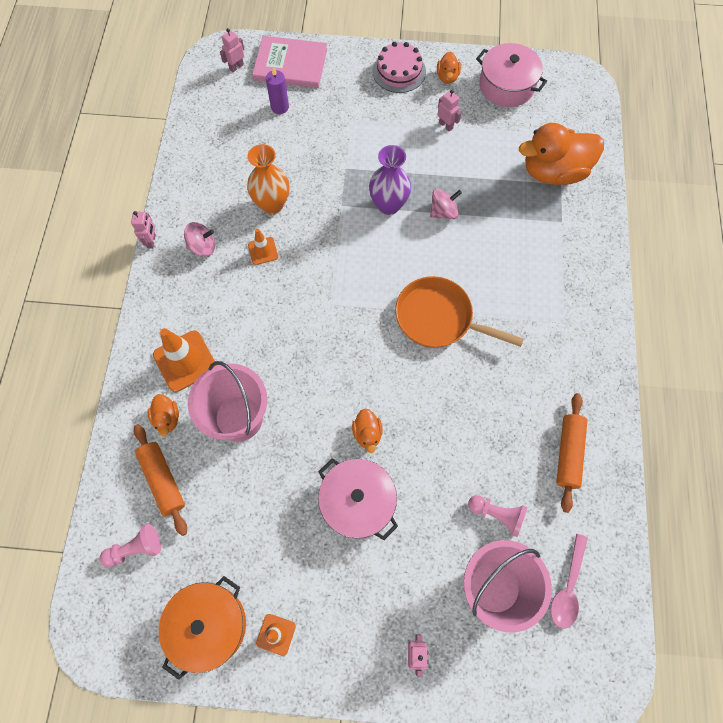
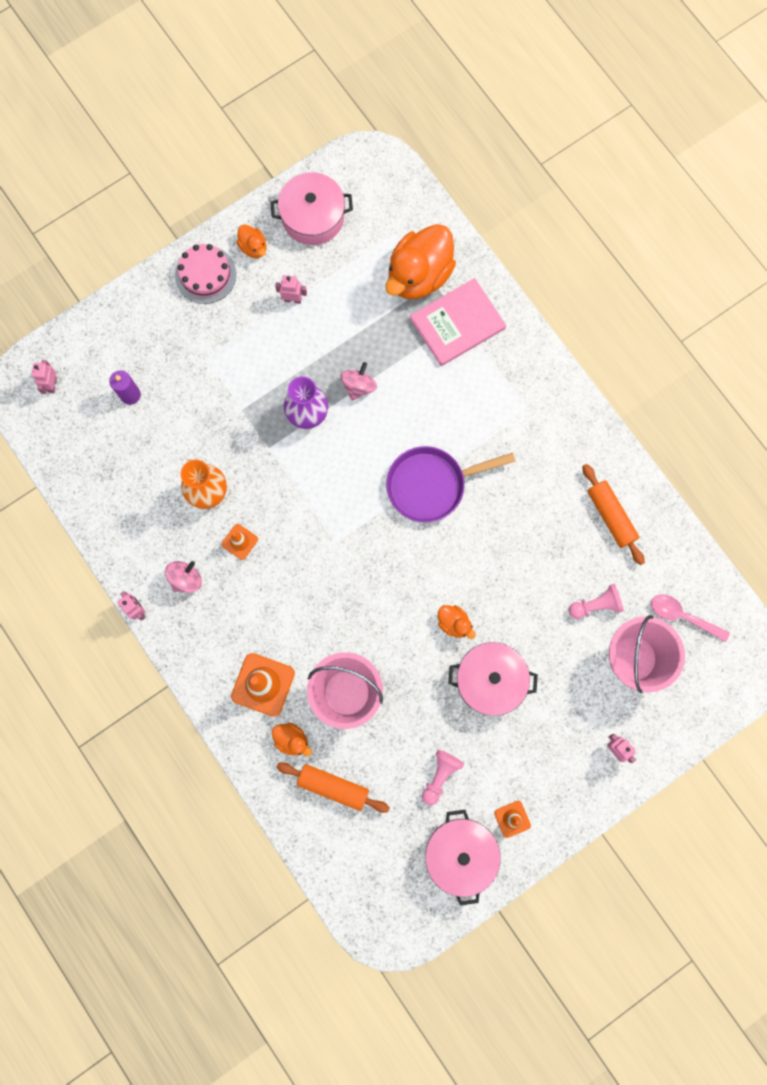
camera: 40 degrees left, 10 degrees up
(135, 548) = (360, 850): pink pawn -> pink pawn (440, 775)
(208, 625) = (460, 854): orange pot -> pink pot
(290, 64) = (100, 343): pink book -> pink book (457, 323)
(438, 318) = (431, 485): orange pan -> purple pan
(568, 587) = (682, 616): pink spoon -> pink spoon turned 135 degrees clockwise

